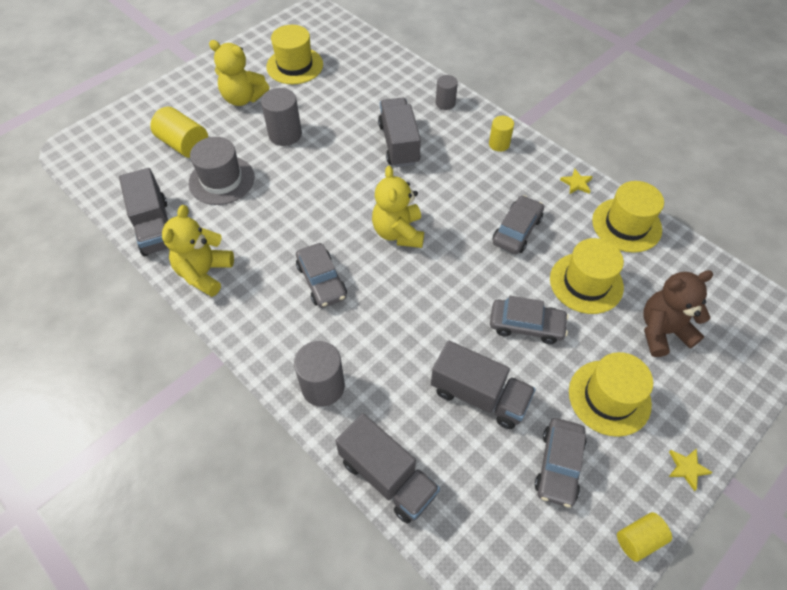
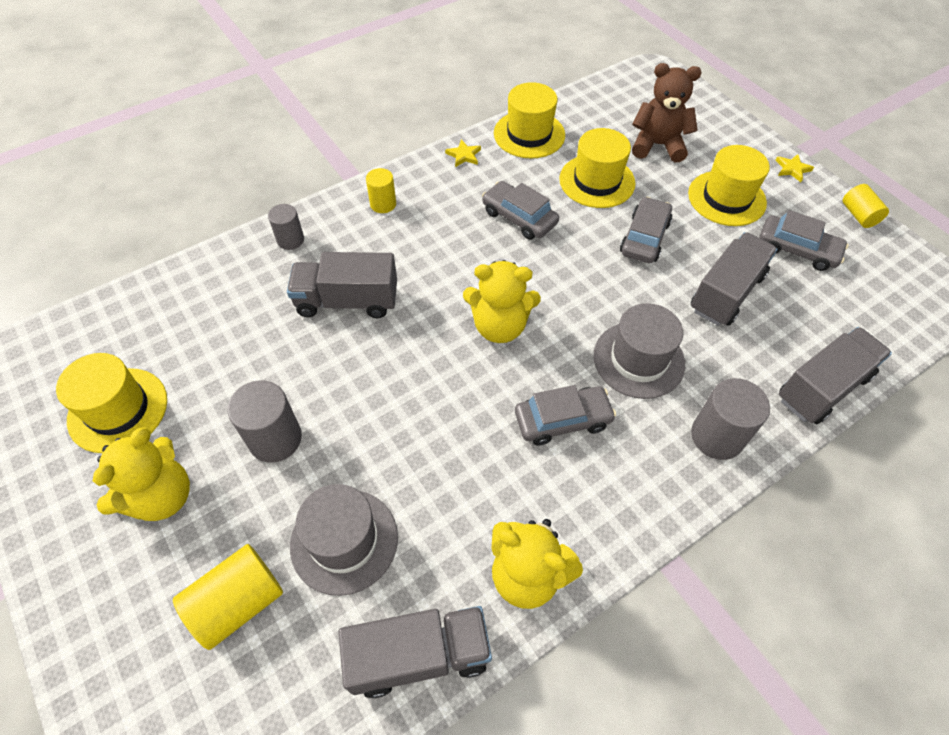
camera: 80 degrees left, 0 degrees up
(387, 327) = (638, 359): none -> grey hat
(662, 331) = (657, 145): brown teddy bear -> brown teddy bear turned 105 degrees clockwise

